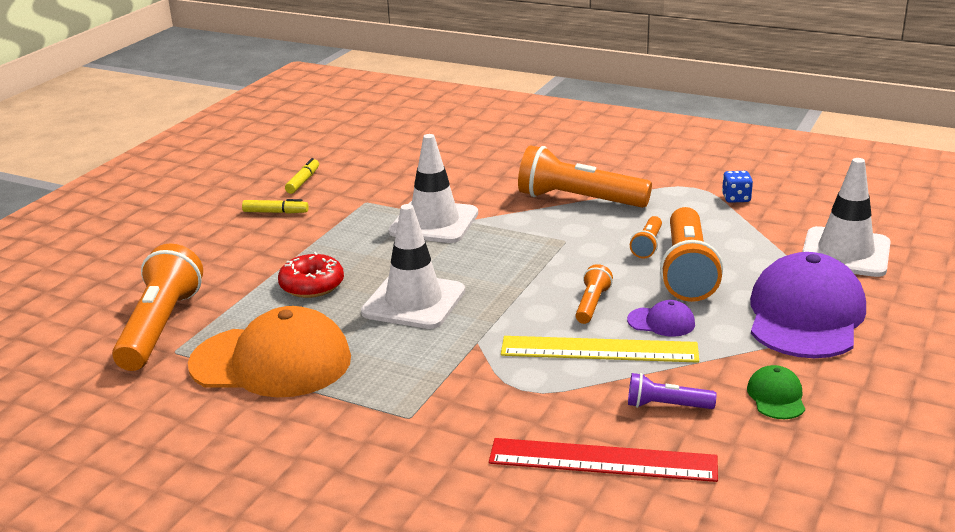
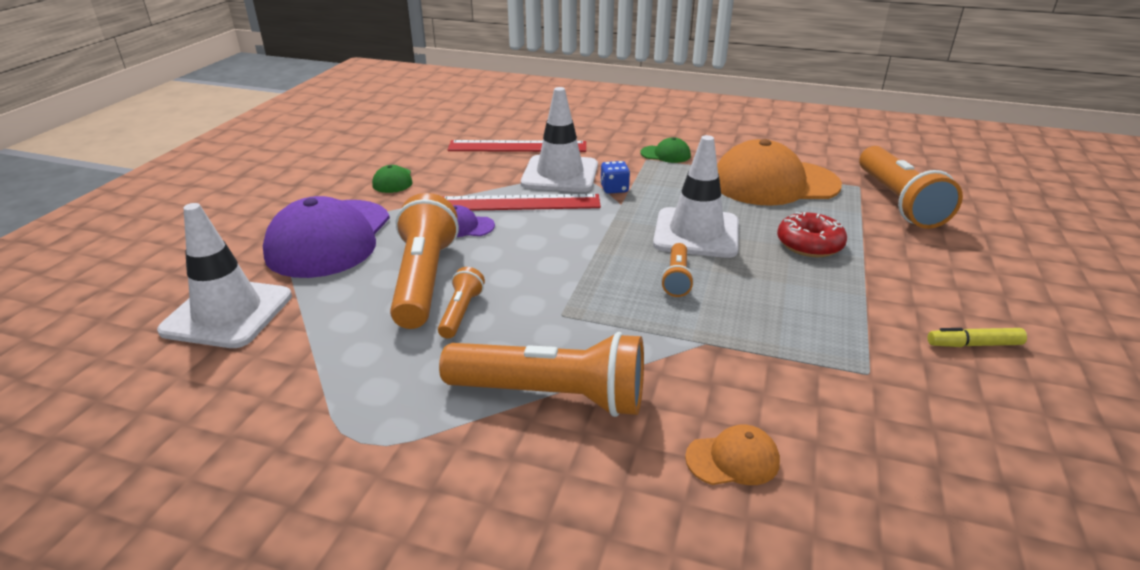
camera: 170 degrees right, 5 degrees up
(303, 181) = (1019, 419): yellow marker -> none
(376, 425) = (665, 154): none -> green cap
(434, 222) = (741, 336): white traffic cone -> white traffic cone (560, 174)
(481, 174) = (733, 459): none -> orange cap
(592, 304) = (526, 239): orange flashlight -> orange flashlight (676, 279)
(599, 350) = (520, 203): yellow ruler -> red ruler
(666, 405) = (473, 172): purple flashlight -> none
(736, 198) = (305, 413): blue dice -> blue dice (614, 189)

